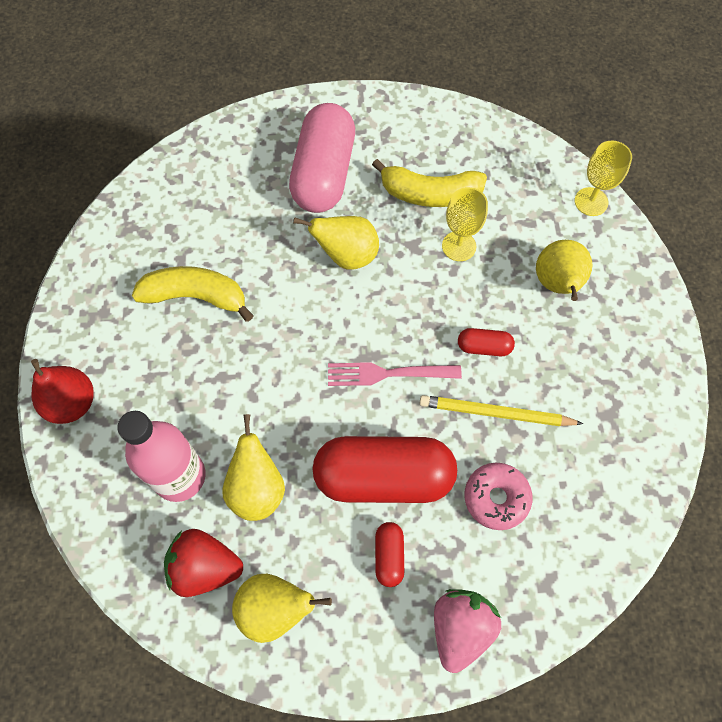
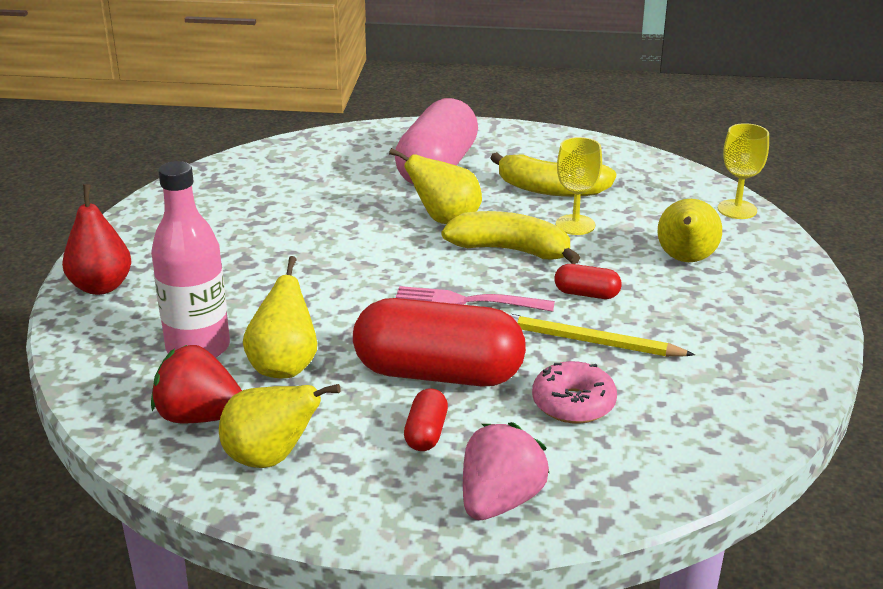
camera: 10 degrees right, 35 degrees down
(196, 296) = (268, 231): yellow banana -> yellow banana (510, 250)

